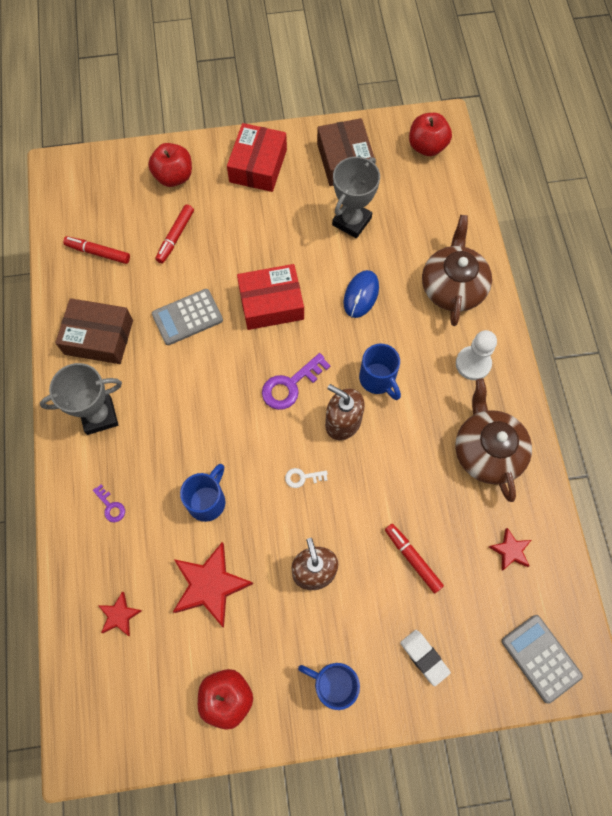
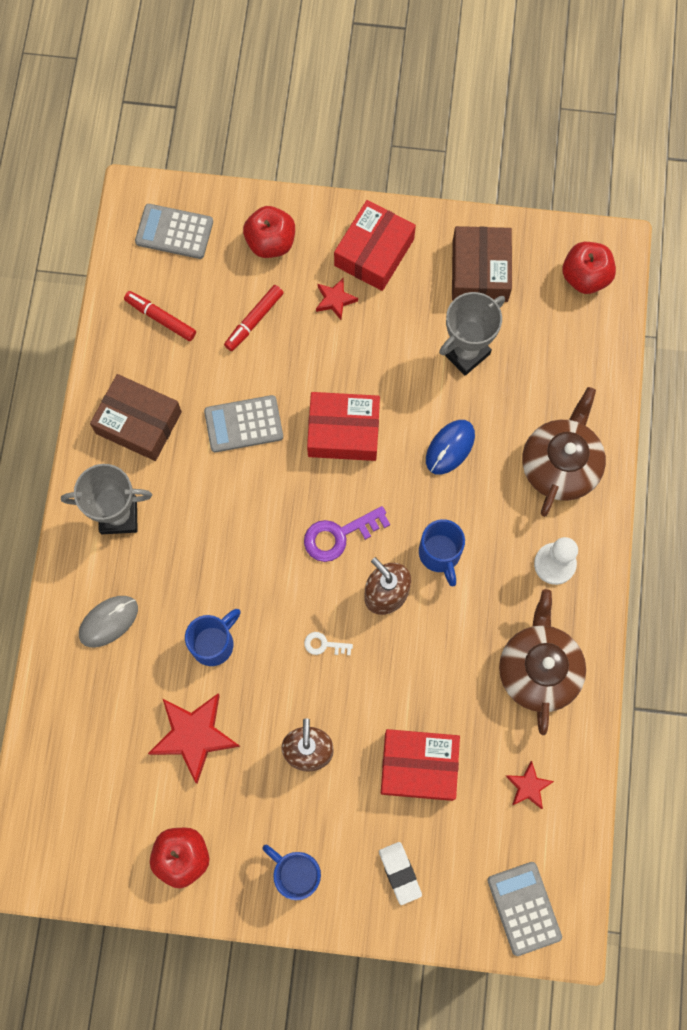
camera: 15 degrees right, 5 degrees up
(94, 186) = (174, 232): none -> grey calculator
(111, 506) = (108, 621): purple key -> grey mouse
(119, 615) = (92, 741): red star -> red star (335, 300)
(412, 558) = (418, 766): red marker -> red box

